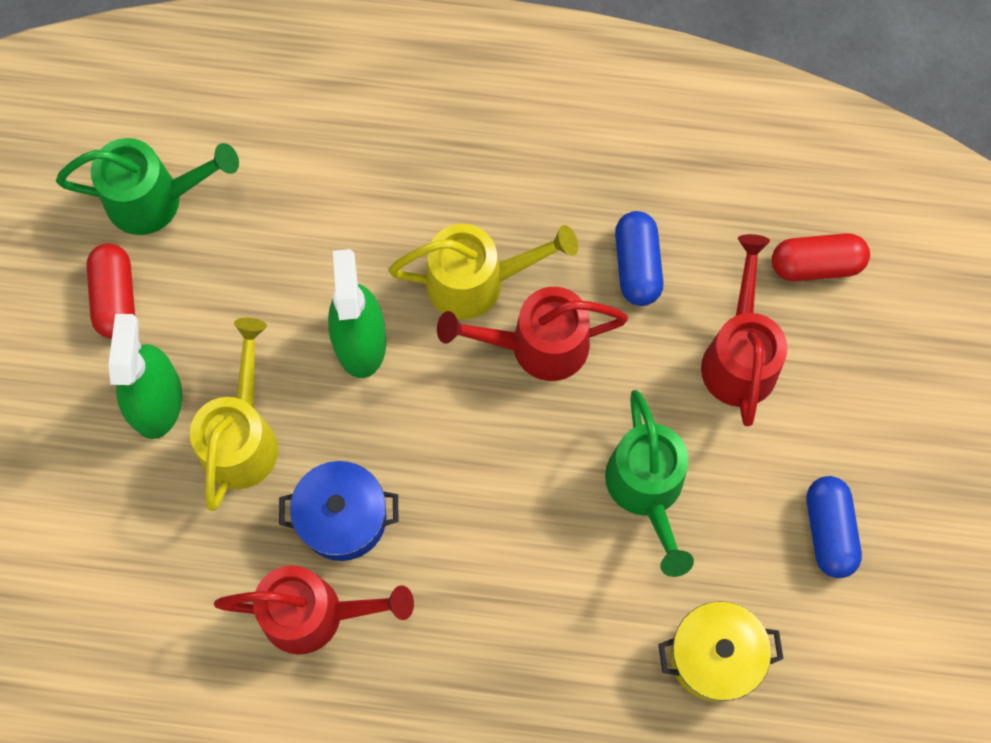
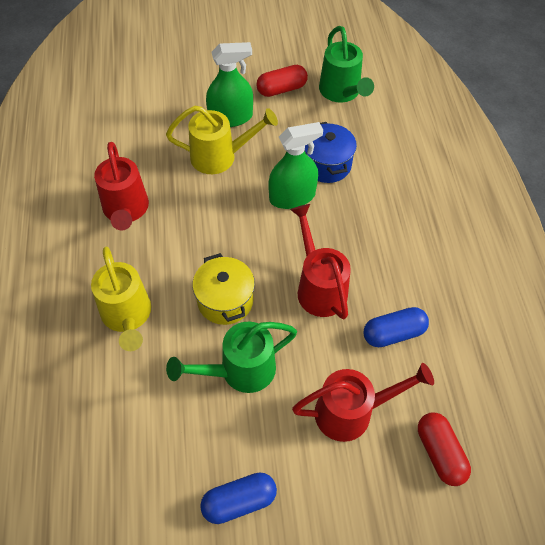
camera: 75 degrees right, 15 degrees down
(343, 518) = (184, 211): blue pot -> blue pot (326, 164)
(477, 282) = (349, 246): yellow watering can -> yellow watering can (127, 316)
(714, 656) = (133, 437): yellow pot -> yellow pot (225, 300)

